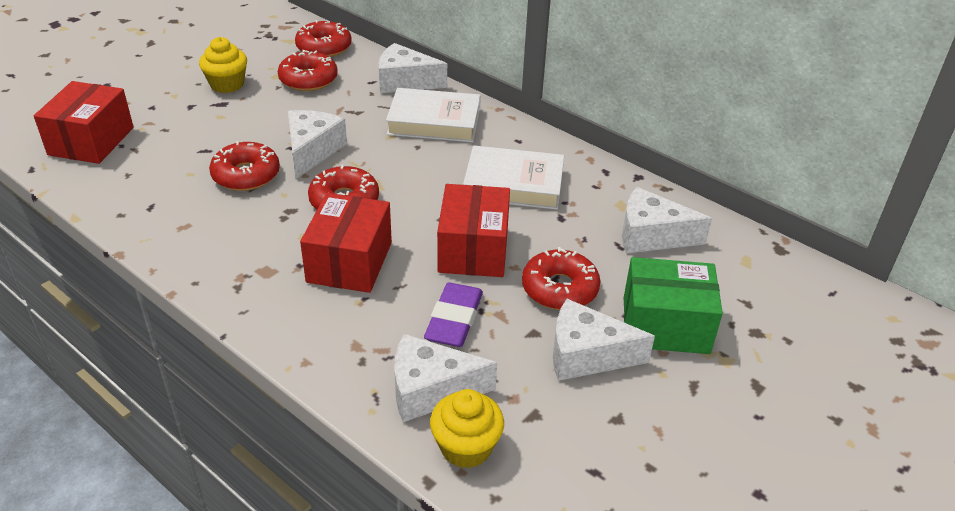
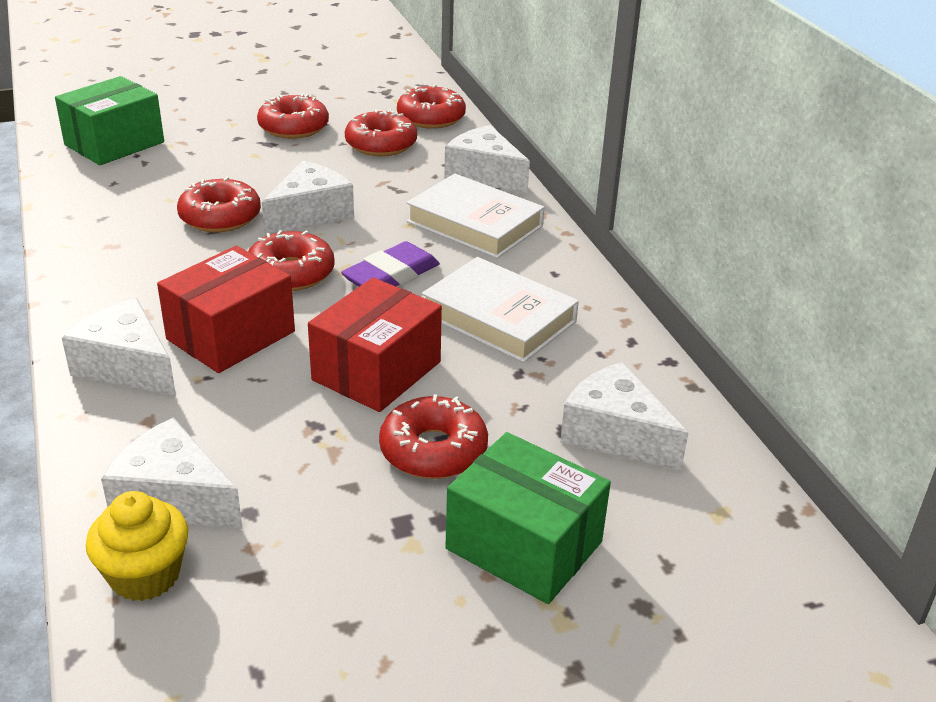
camera: 30 degrees right, 5 degrees down
(91, 141) = (114, 143): red box -> green box
(227, 84) = (293, 127): yellow cupcake -> red donut
(454, 319) = (277, 435): purple eraser -> purple eraser (391, 275)
(586, 355) = (387, 537): white cheese -> white cheese (127, 366)

